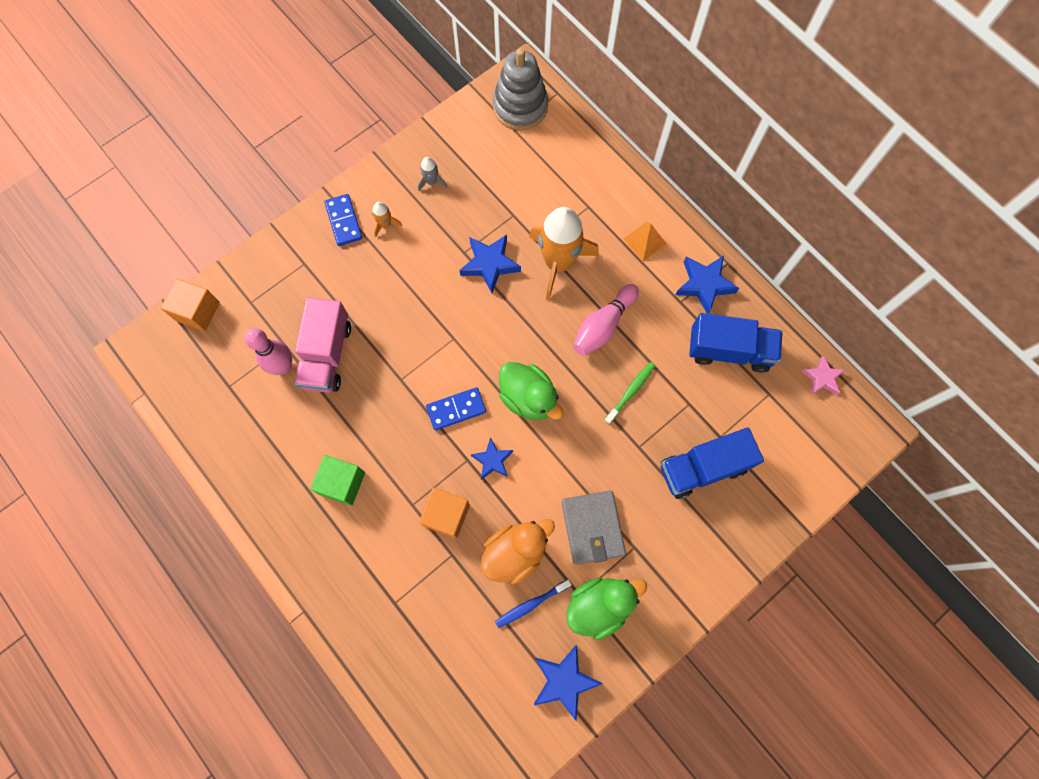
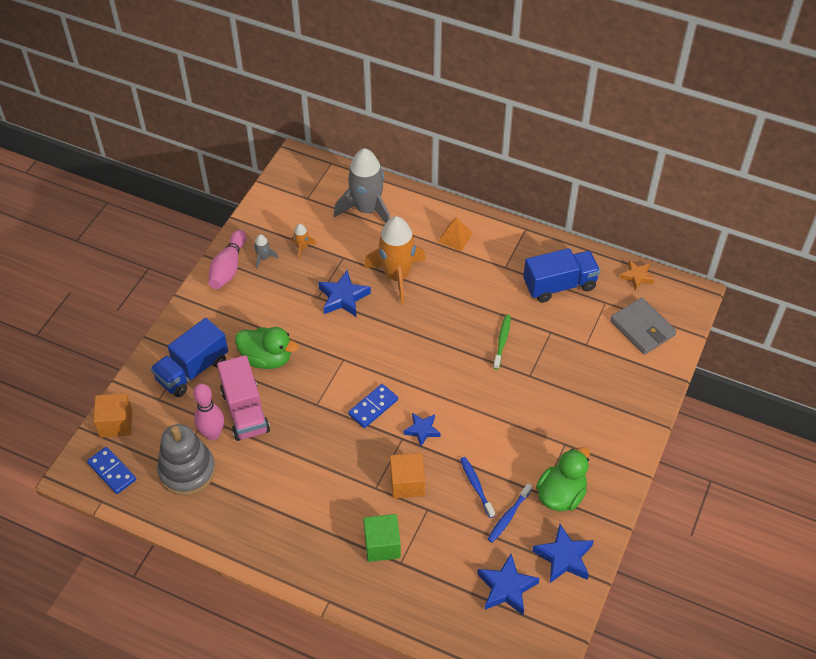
camera: 25 degrees left, 20 degrees down
(342, 483) = (309, 496): green cube -> green cube (382, 545)
(343, 221) = (206, 312): blue domino -> blue domino (112, 471)
(385, 224) = (242, 302): orange rocket -> orange rocket (302, 248)
(515, 553) = (476, 486): orange duck -> blue toothbrush
(520, 107) = (306, 182): grey stacking toy -> grey stacking toy (187, 471)
(528, 398) = (426, 376): green duck -> green duck (267, 358)
(567, 167) = (367, 209): none -> grey rocket
(592, 527) = (526, 444): grey wallet -> grey wallet (642, 328)
(603, 326) = (456, 305): pink bowling pin -> pink bowling pin (228, 268)
(703, 468) = (585, 370): blue truck -> blue truck (192, 370)
(704, 285) = (516, 249): blue star -> blue star (506, 588)
(822, 378) = (637, 277): pink star -> orange star

